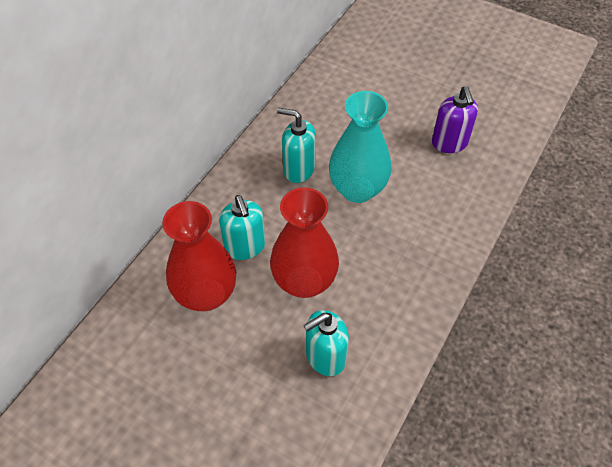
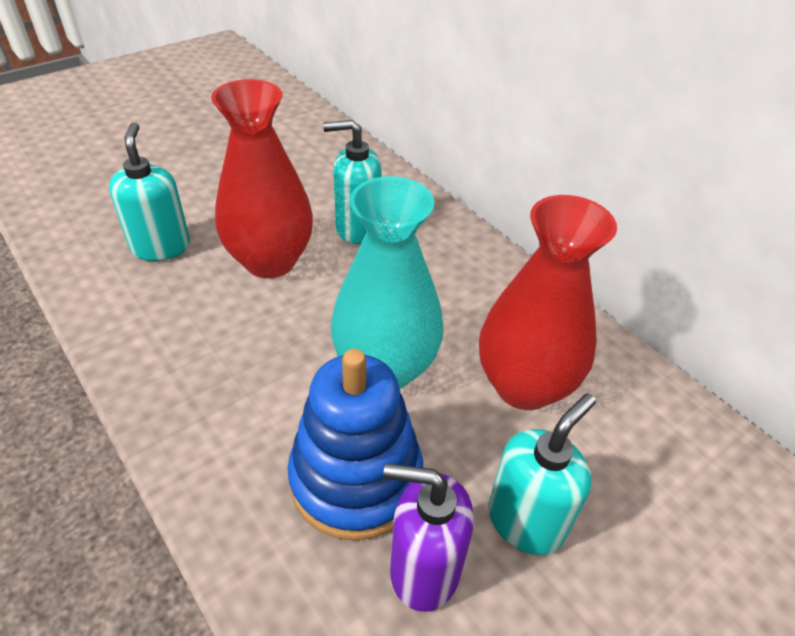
camera: 110 degrees right, 10 degrees down
(206, 294) = (314, 186): red vase -> red vase (524, 386)
(298, 169) = (460, 314): turquoise soap dispenser -> turquoise soap dispenser (526, 520)
(426, 178) = (356, 478): none -> blue stacking toy

